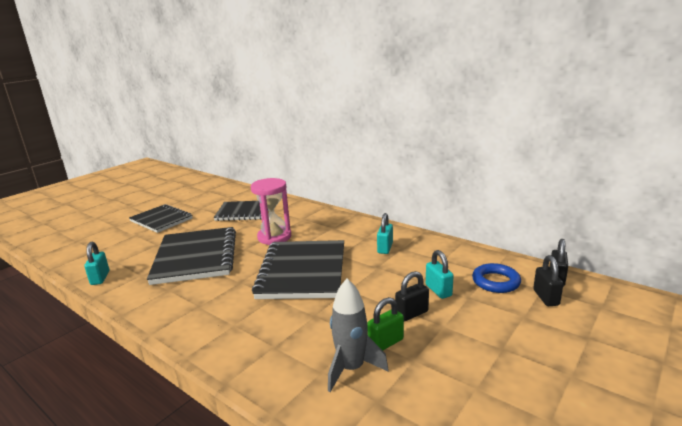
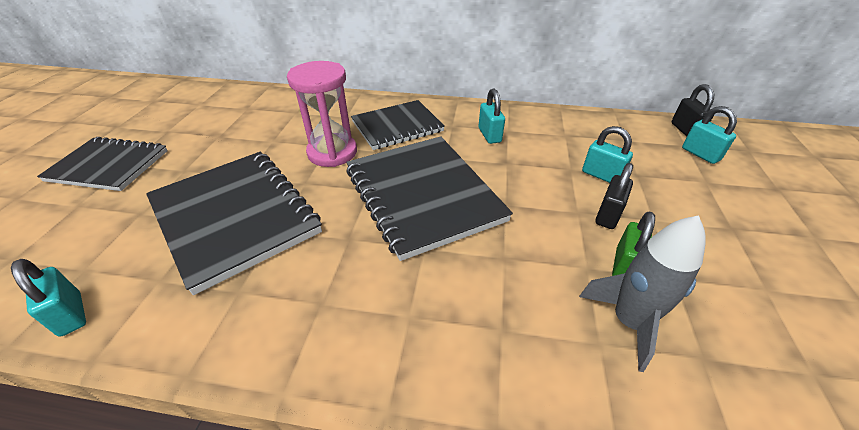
camera: 30 degrees left, 20 degrees up
(244, 212) = (248, 124): black notebook -> black notebook (397, 126)
(496, 282) = (640, 148): blue ring -> none
(546, 298) = (700, 154): black padlock -> turquoise padlock

